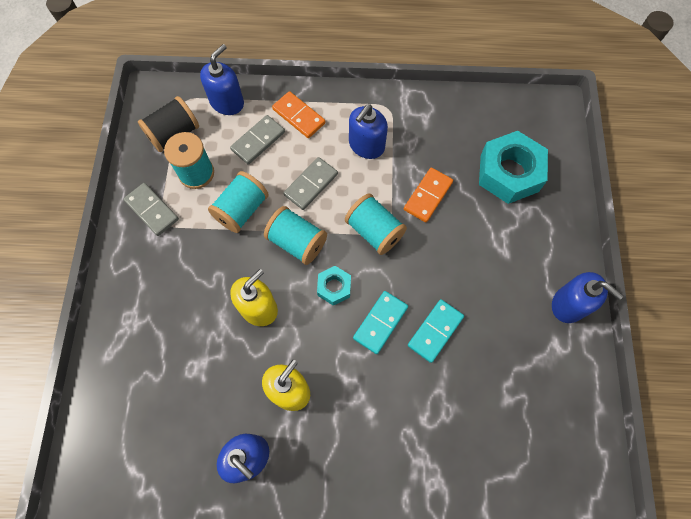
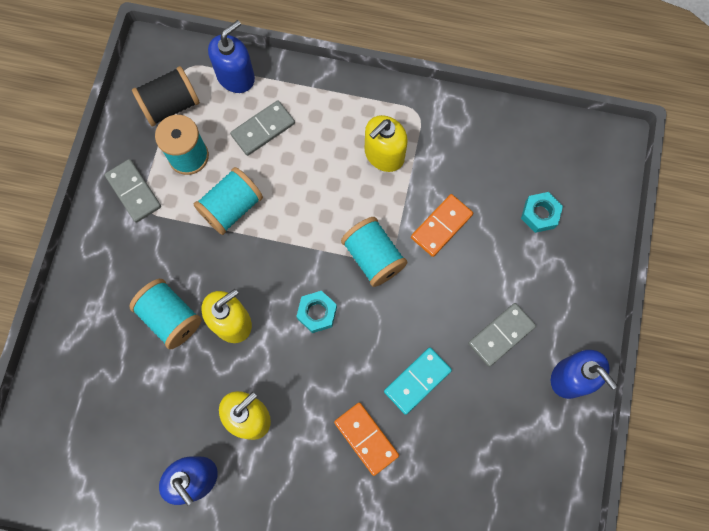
camera: 10 degrees right, 5 degrees up
(297, 242) = (285, 255): turquoise spool -> turquoise spool (170, 317)
(298, 116) = (314, 107): orange domino -> orange domino (366, 438)
(311, 185) = (313, 191): grey domino -> grey domino (501, 335)
(366, 145) = (384, 154): blue soap dispenser -> yellow soap dispenser
(380, 323) = (360, 361): turquoise domino -> none
(509, 173) = (540, 214): turquoise nut -> turquoise nut, size x0.51

